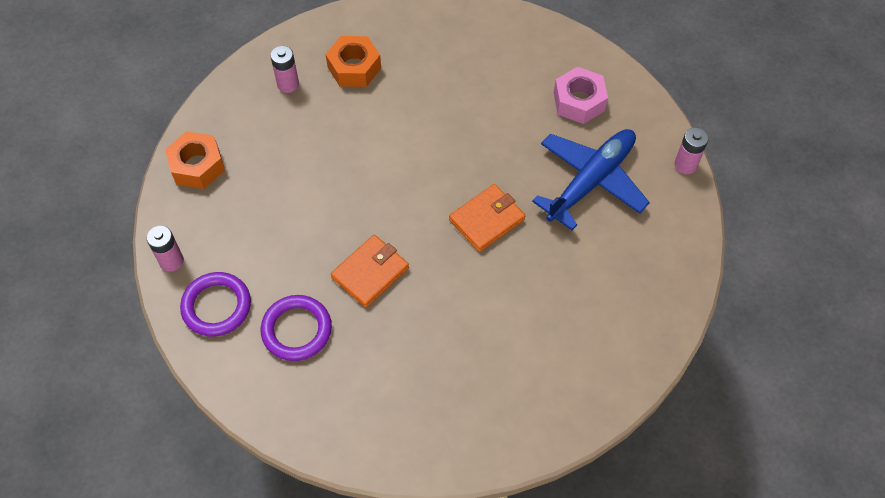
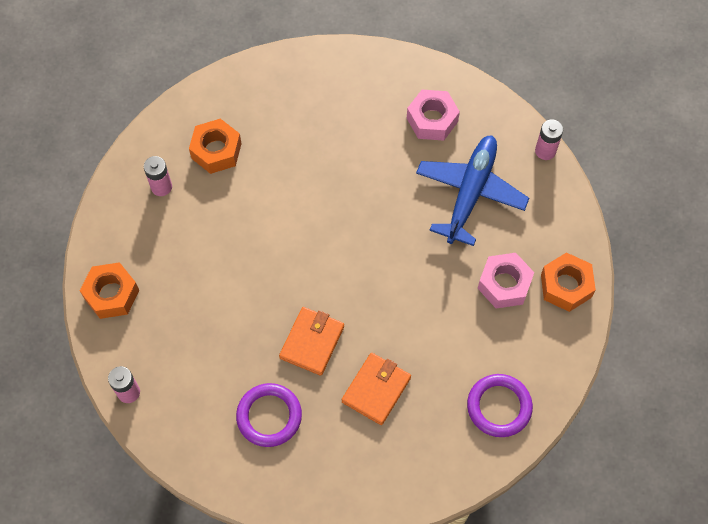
camera: 20 degrees left, 5 degrees up
(216, 306) = (188, 420): purple ring -> purple ring (499, 407)
(487, 220) = (394, 259): orange wallet -> orange wallet (376, 390)
(591, 280) = (504, 284): none -> pink nut
(657, 303) = (566, 286): none -> orange nut

